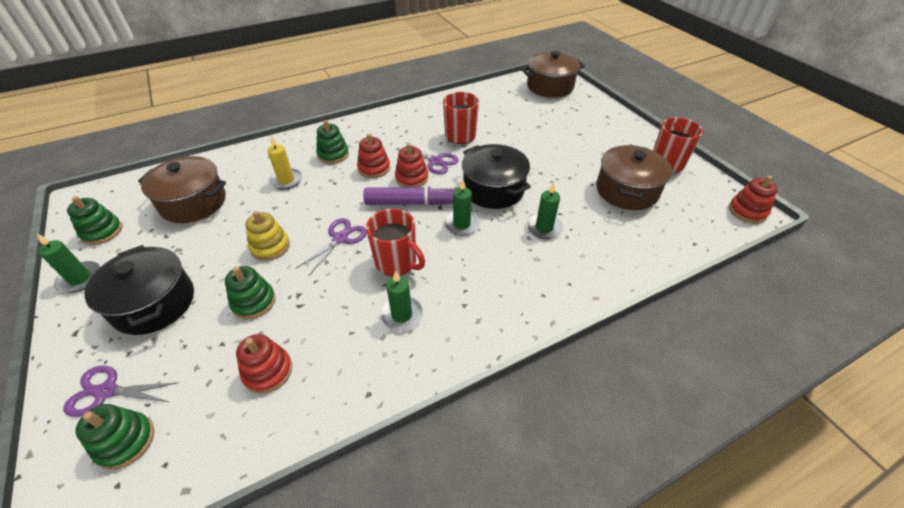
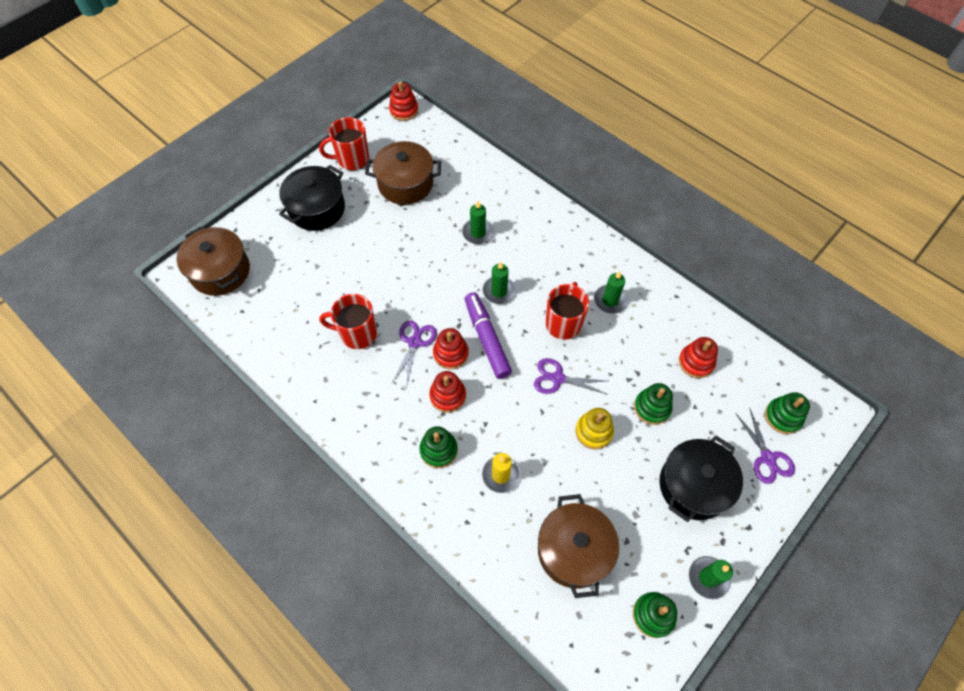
camera: 110 degrees left, 15 degrees up
(493, 189) = (441, 280): black pot -> black pot (317, 209)

